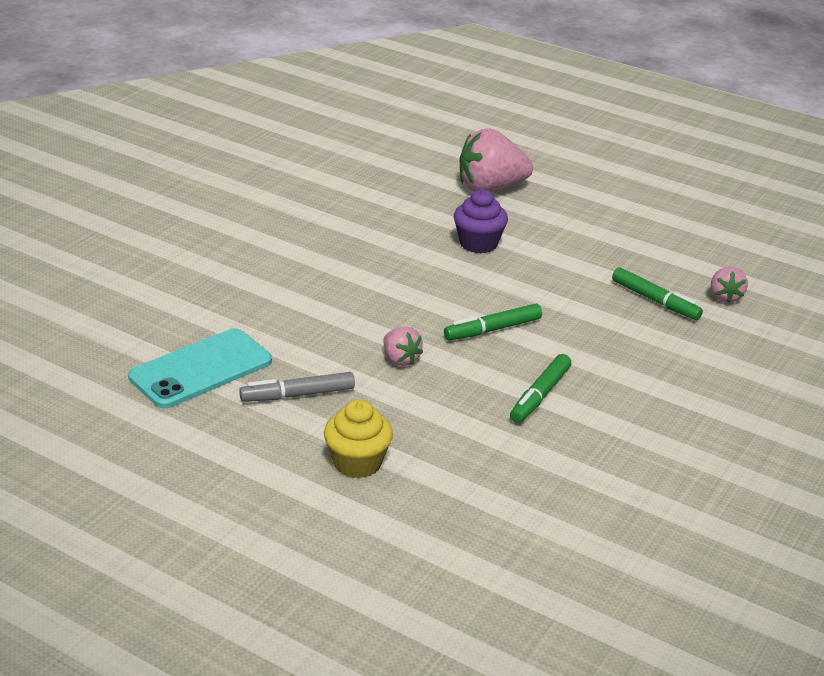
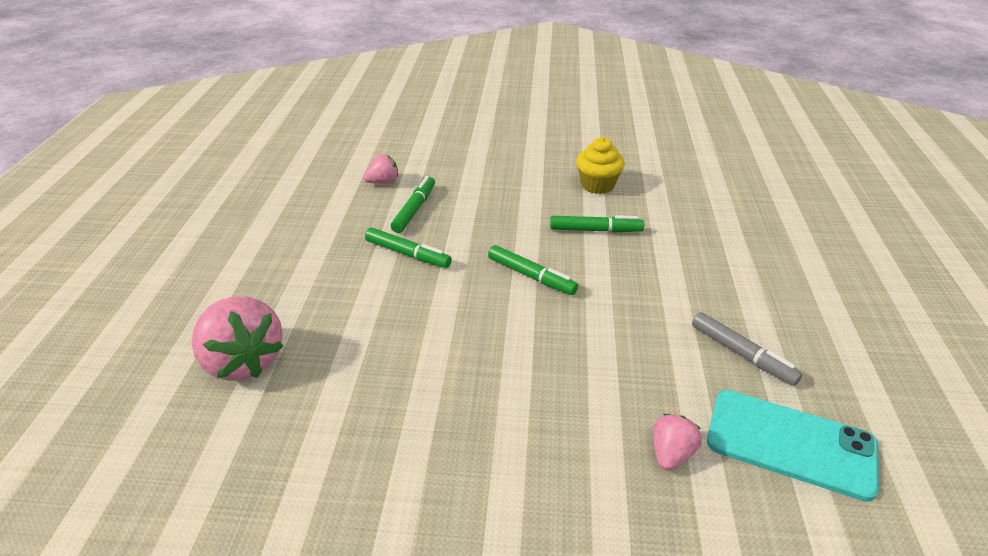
camera: 115 degrees left, 5 degrees up
(357, 463) = (772, 288): yellow cupcake -> yellow cupcake (597, 185)
(400, 359) = (626, 313): pink strawberry -> pink strawberry (671, 453)
(478, 243) = (383, 330): purple cupcake -> none
(576, 278) = (408, 254): none -> green marker

